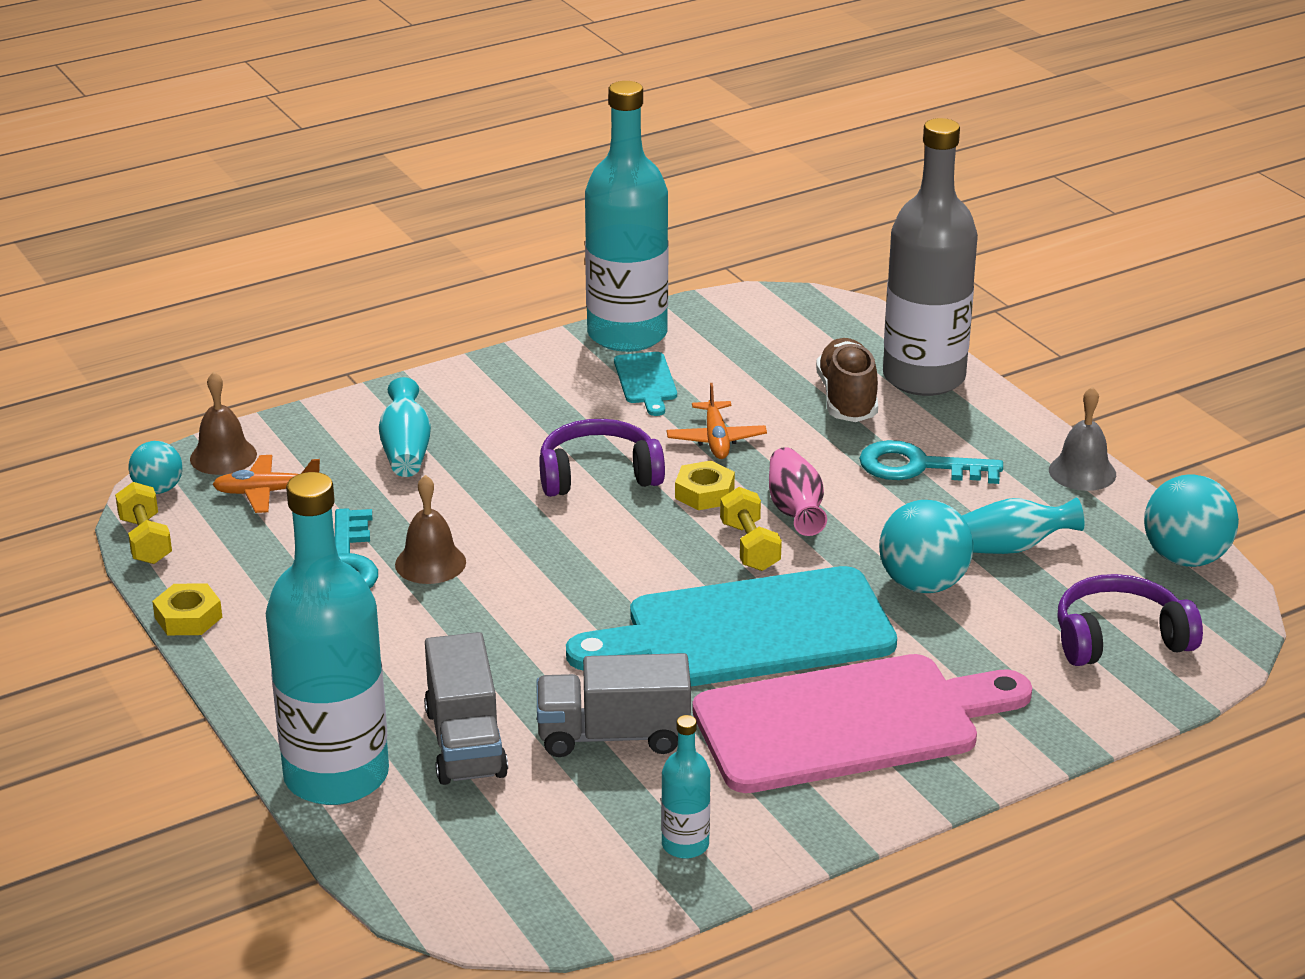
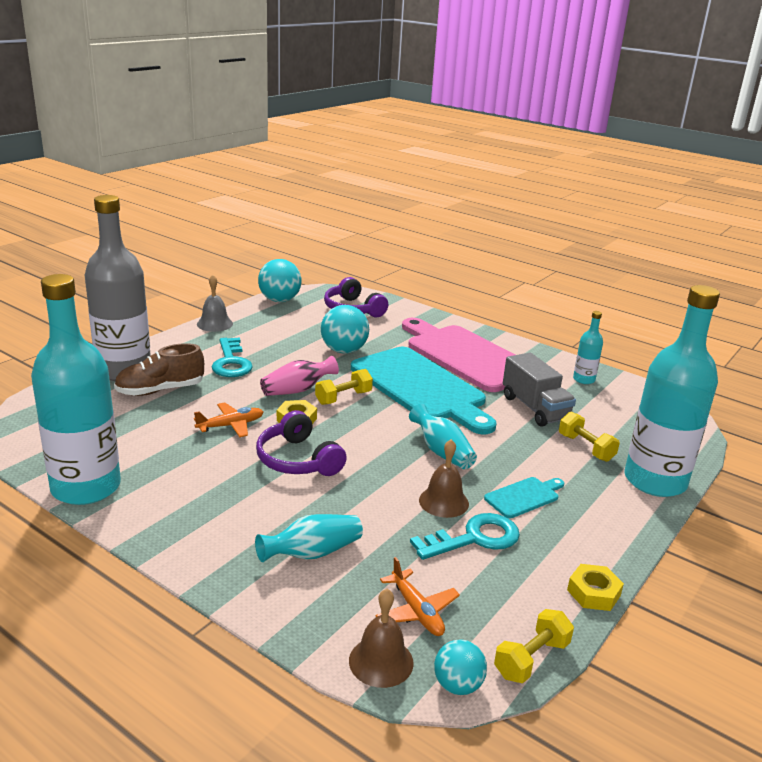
camera: 115 degrees left, 5 degrees down
(465, 742) = (586, 448): grey truck -> yellow dumbbell
(646, 381) = (160, 465): turquoise cutting board -> turquoise cutting board (524, 497)
(1008, 548) = (297, 335): turquoise vase -> turquoise vase (442, 452)

